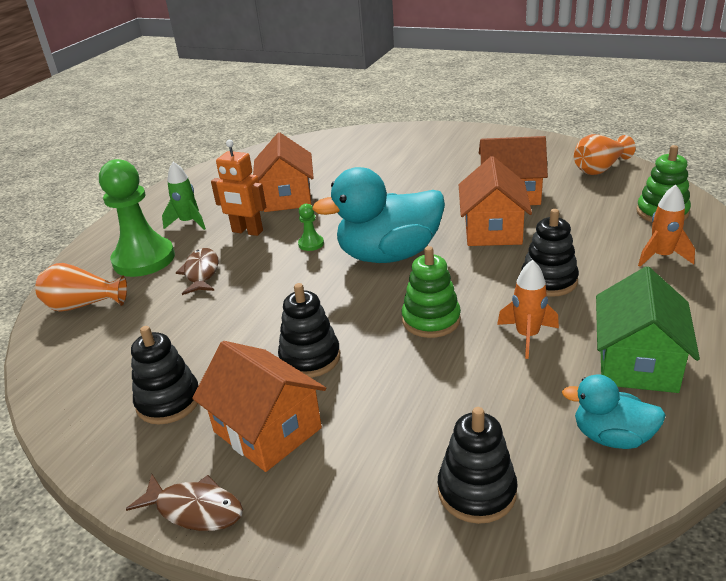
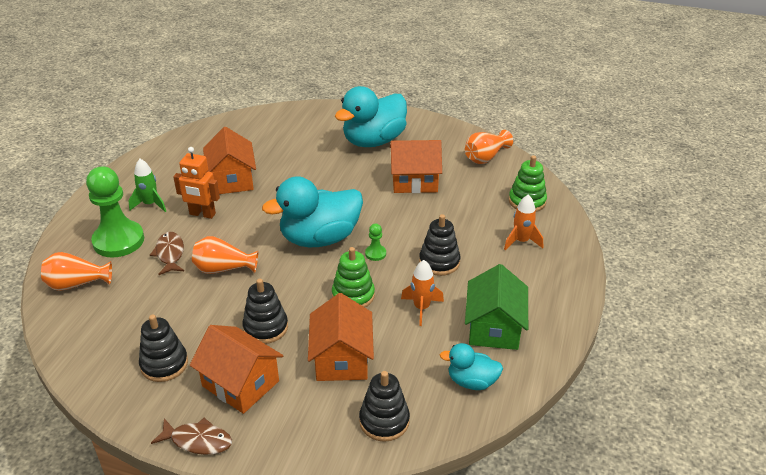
camera: 10 degrees left, 5 degrees up
(264, 289) = (223, 269): none -> orange vase
(311, 244) = (257, 227): green pawn -> green pawn (375, 253)
(458, 157) = (373, 141): none -> turquoise duck
(492, 230) = (400, 216): orange house -> orange house (342, 359)

